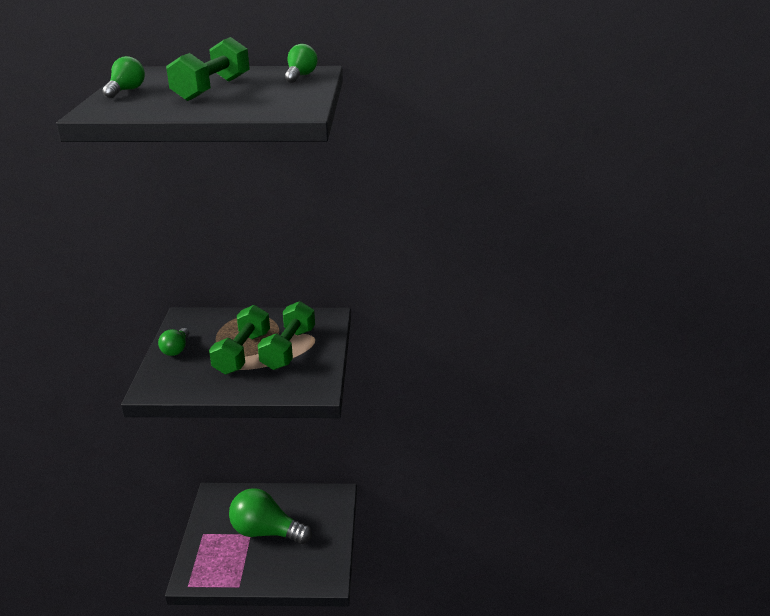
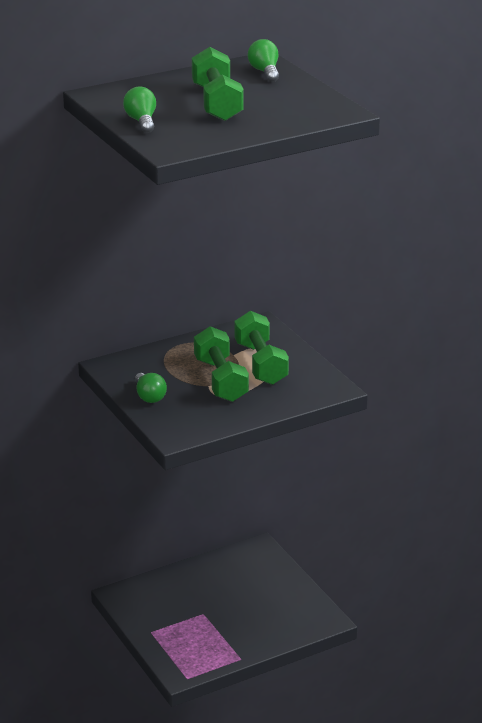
camera: 30 degrees left, 0 degrees up
(266, 532) = (218, 605): green light bulb -> none

